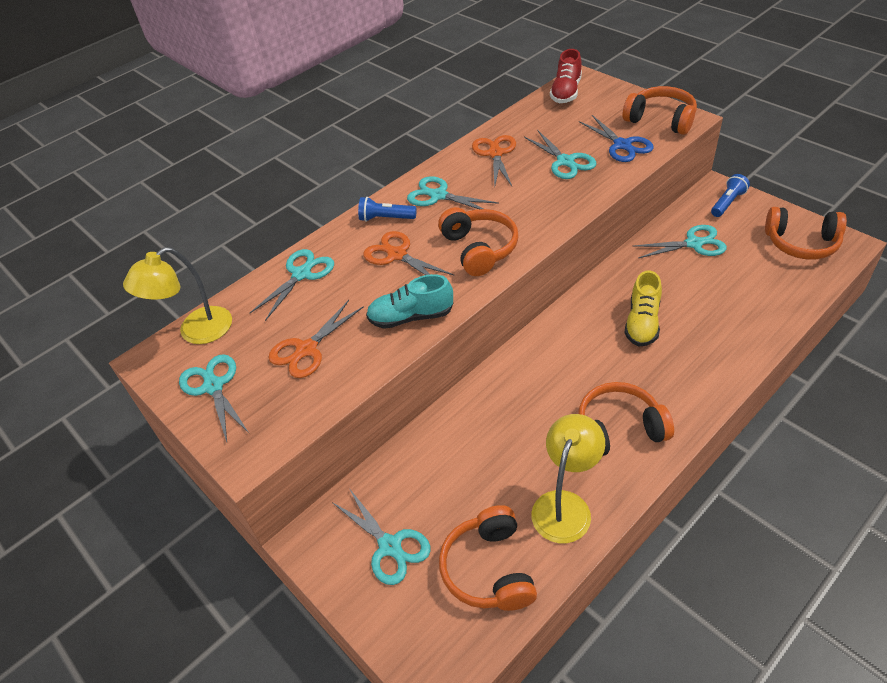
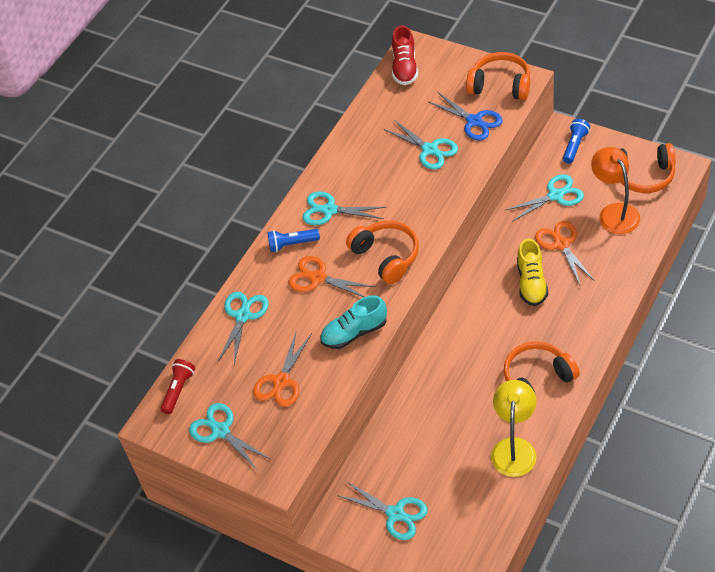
camera: 15 degrees left, 5 degrees up
(196, 332) = (178, 390): yellow lamp -> red flashlight
(489, 569) = (474, 508): orange headphones -> none
(495, 153) = (363, 153): orange scissors -> orange scissors (561, 244)
(758, 272) = (614, 212): none -> orange lamp

